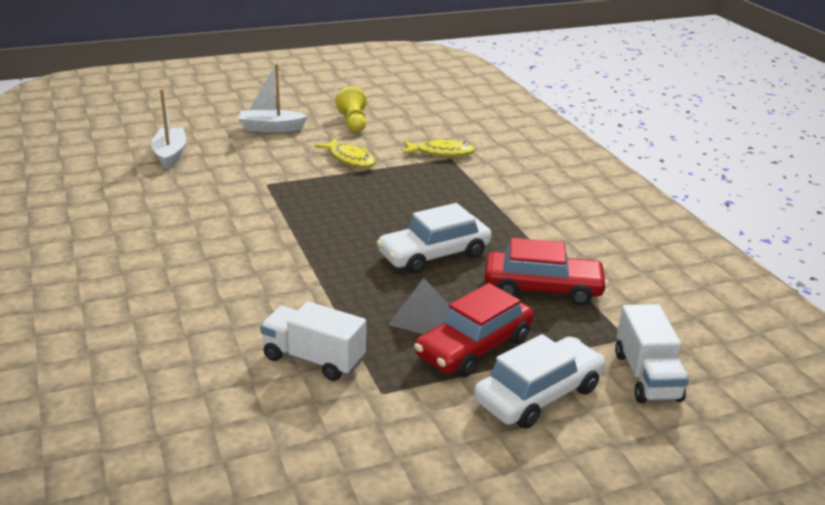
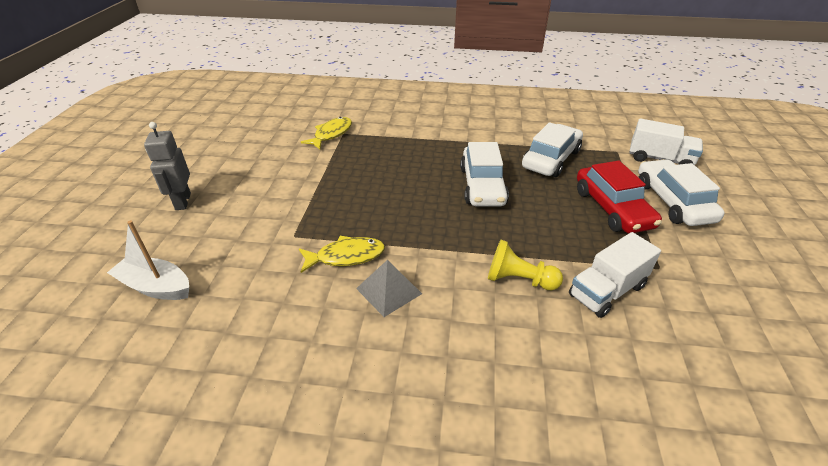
camera: 60 degrees left, 10 degrees up
(271, 128) = (182, 201): white boat -> grey robot
(350, 159) = (296, 177): yellow fish -> yellow fish (346, 256)
(353, 122) = (230, 155): yellow pawn -> yellow pawn (519, 280)
(421, 317) = (566, 218): grey pyramid -> grey pyramid (388, 291)
(542, 289) = (551, 159): red car -> white car

